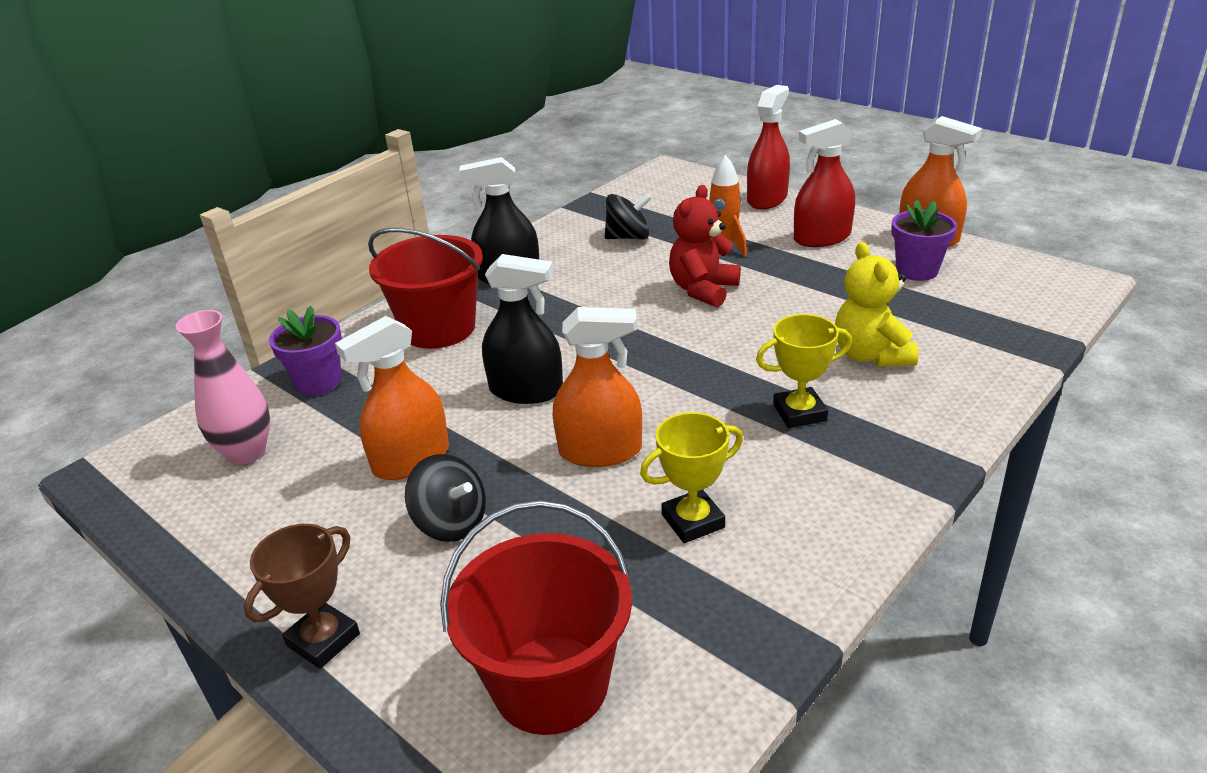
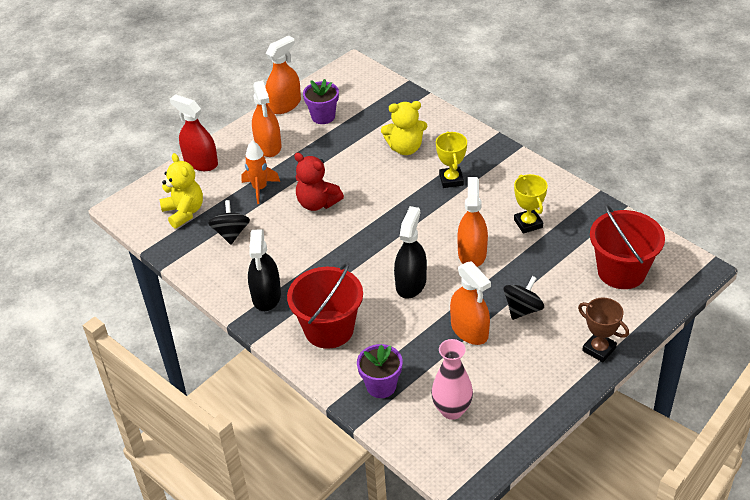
camera: 85 degrees left, 10 degrees up
(664, 203) = (184, 212): none -> yellow teddy bear
(822, 238) = (268, 146): red spray bottle -> orange spray bottle

